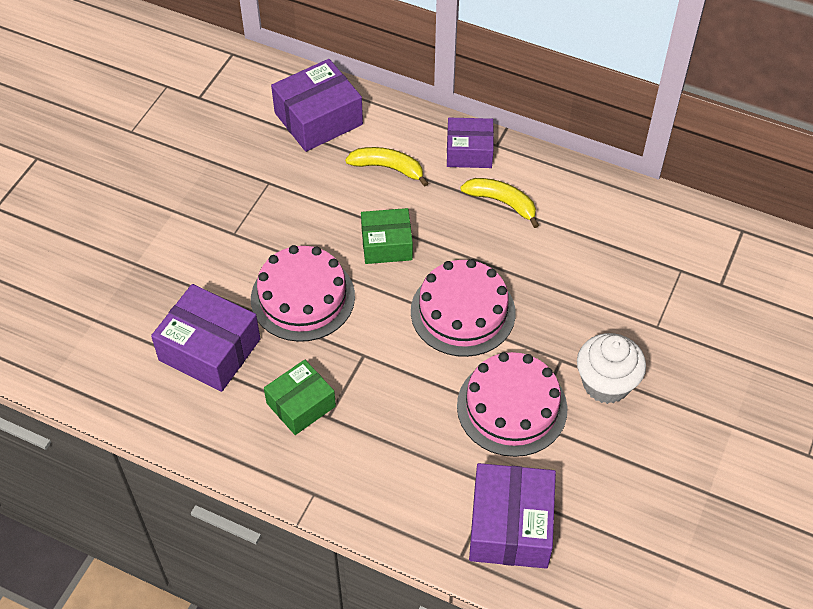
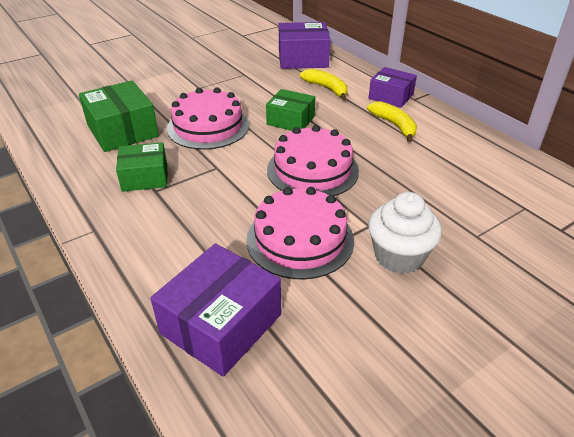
camera: 30 degrees right, 15 degrees down
(209, 350) = (122, 131): purple box -> green box

